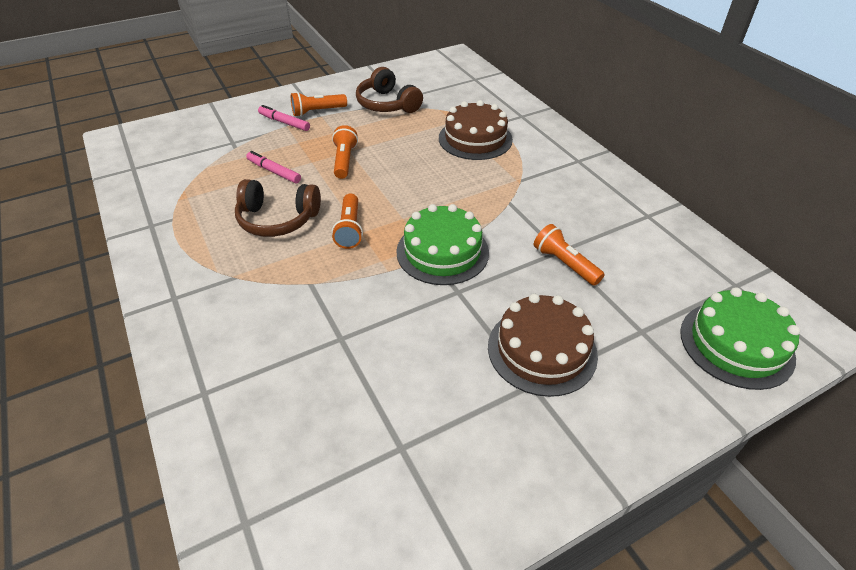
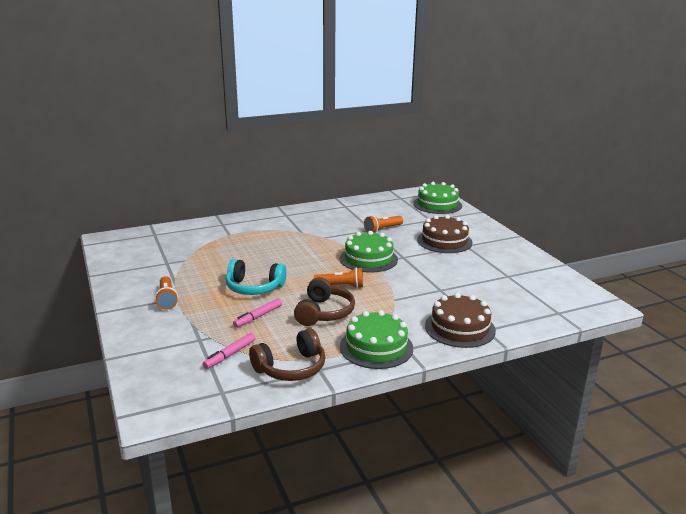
camera: 85 degrees left, 20 degrees down
(184, 269) = (376, 347): none -> green cake
(284, 122) = (177, 315): pink marker -> pink marker (230, 355)
(344, 160) = (254, 287): orange flashlight -> turquoise headphones
(387, 104) = (173, 269): brown headphones -> brown headphones (291, 368)
(475, 139) = (245, 241): brown cake -> brown cake (460, 328)

